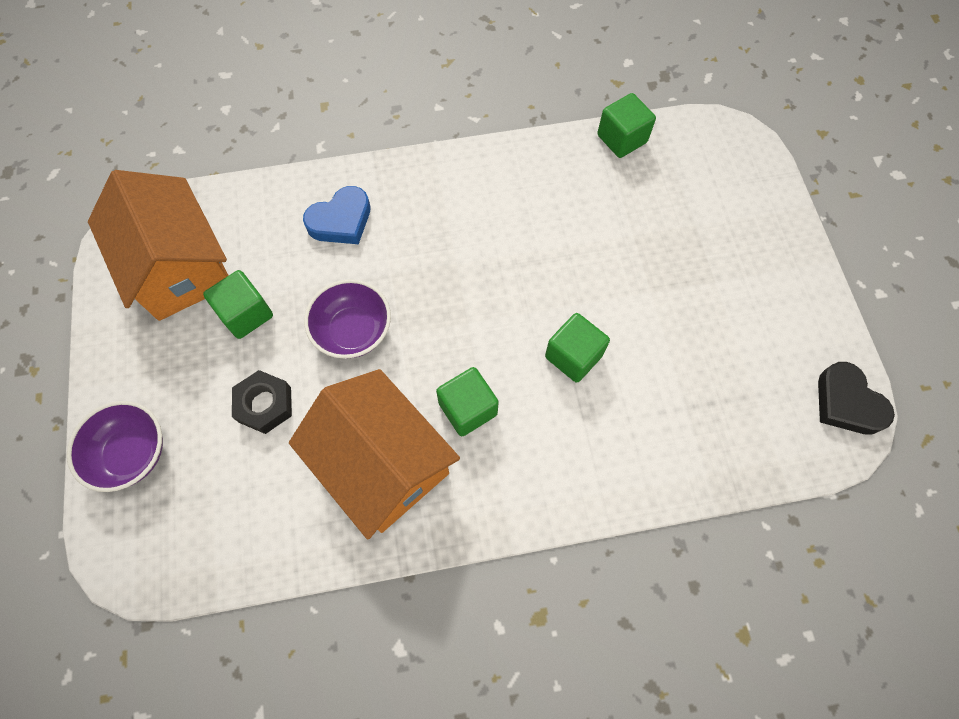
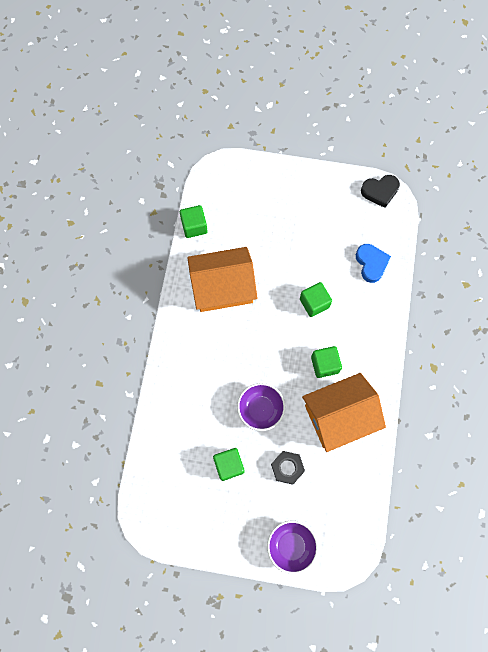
camera: 70 degrees left, 5 degrees up
(179, 266) = (183, 497): orange house -> orange house (223, 287)
(341, 221) = (188, 396): blue heart -> blue heart (371, 264)

